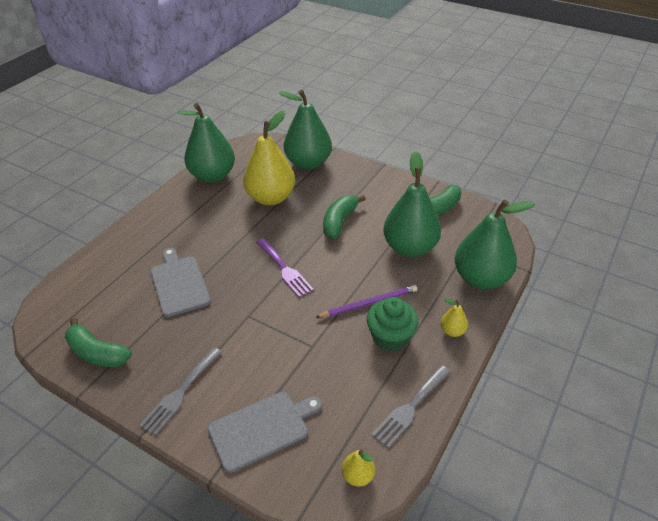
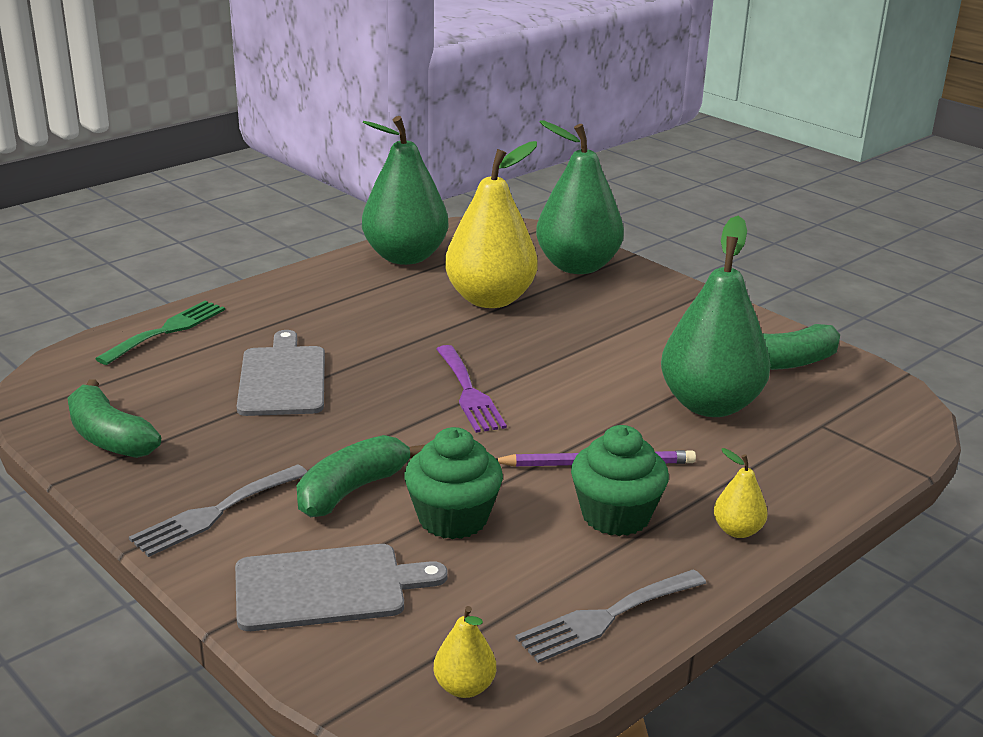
camera: 15 degrees right, 15 degrees down
(98, 263) = (167, 330): none -> green fork
(309, 362) = (453, 518): none -> green cupcake
(339, 222) = (596, 349): green banana -> green banana (352, 490)
(481, 278) = (828, 470): green pear -> none

